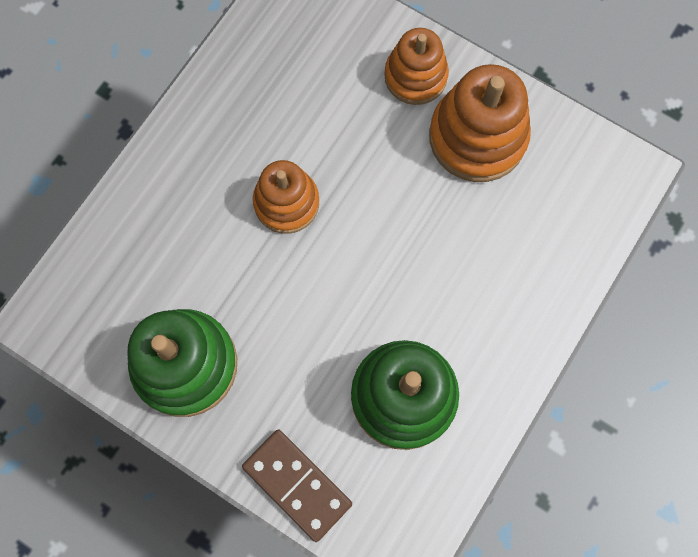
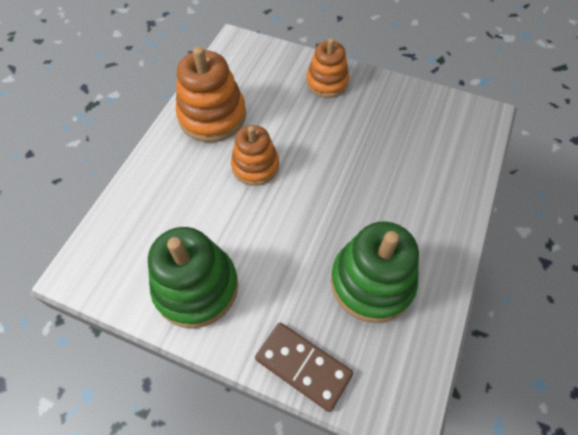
camera: 10 degrees left, 15 degrees down
(477, 137) = (377, 109): orange stacking toy -> orange stacking toy (212, 116)

